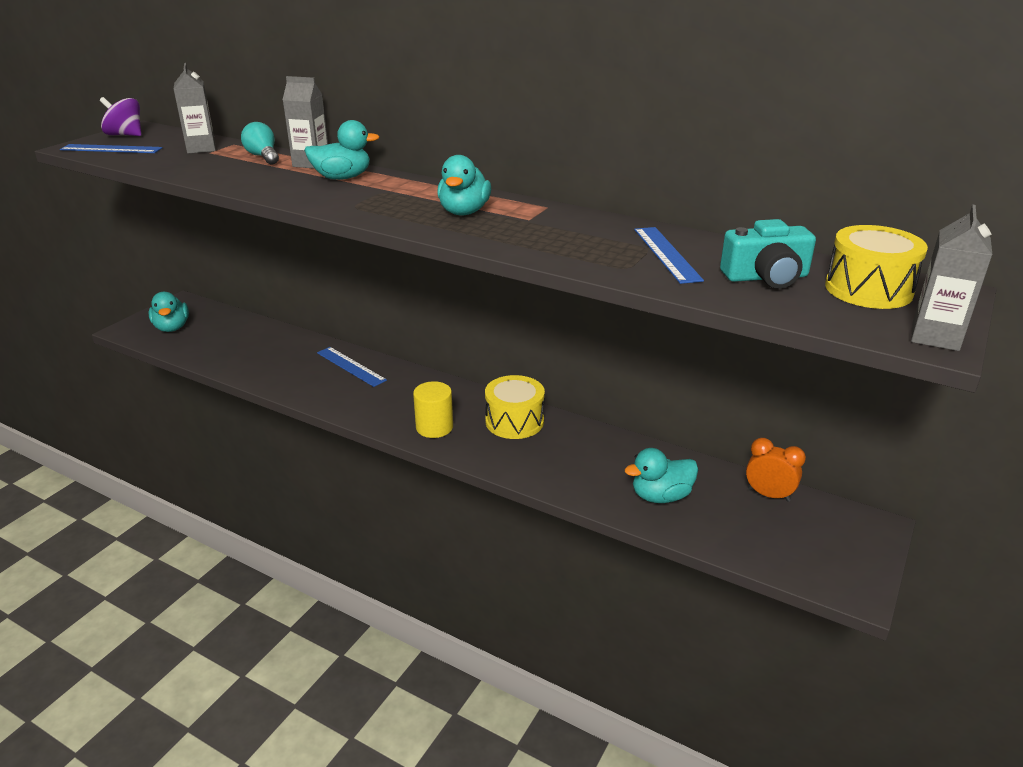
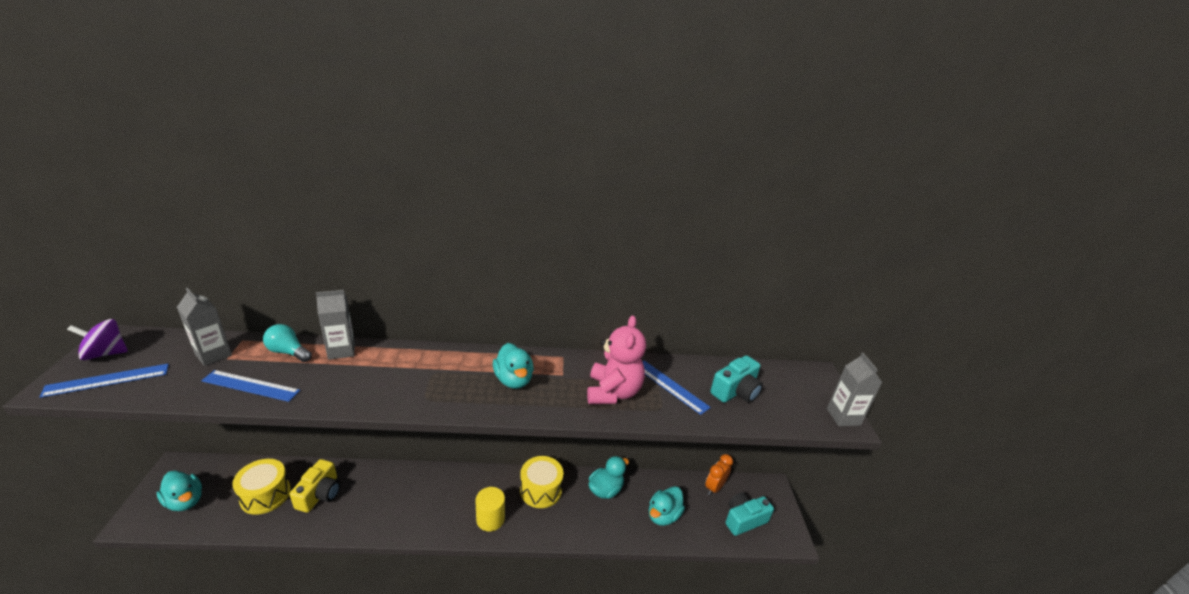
camera: 35 degrees left, 0 degrees up
(282, 355) = (320, 494): none -> yellow camera
(342, 178) = (385, 363): turquoise duck -> turquoise duck (605, 490)
(351, 366) = (387, 484): blue ruler -> blue ruler (251, 386)
(577, 243) = (613, 392): none -> pink teddy bear
(768, 495) = (714, 487): orange clock -> orange clock turned 45 degrees counterclockwise
(788, 542) = (744, 520): none -> turquoise camera
(868, 289) = (787, 385): yellow drum -> yellow drum (265, 495)

